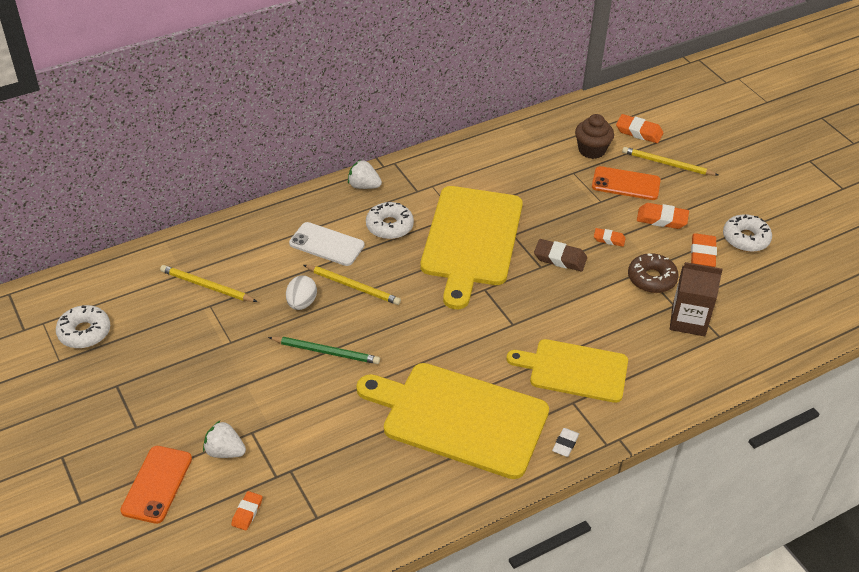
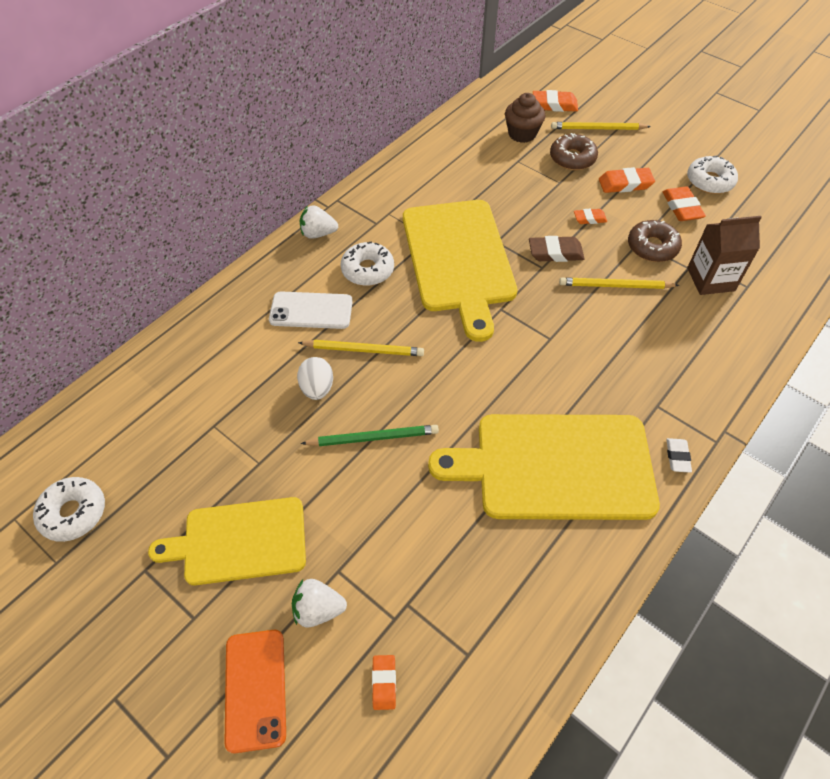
camera: 20 degrees left, 10 degrees up
(206, 286) = (198, 403): yellow pencil -> yellow pencil (615, 286)
(574, 370) = (638, 369): yellow cutting board -> yellow cutting board (239, 541)
(626, 184) = (572, 158): orange phone -> brown donut

